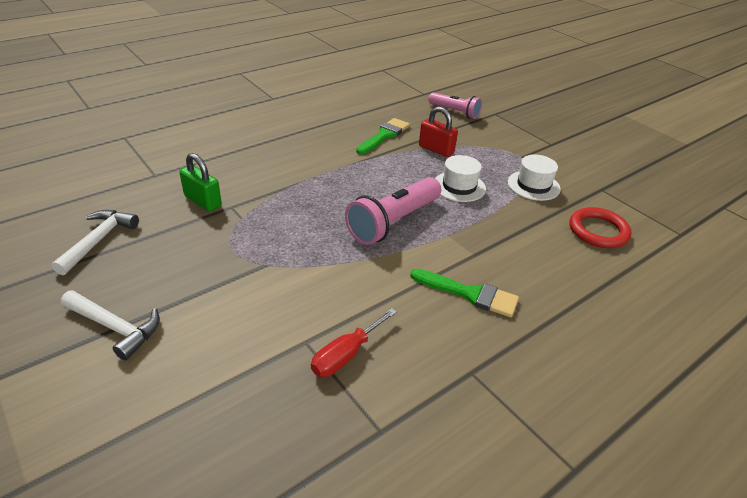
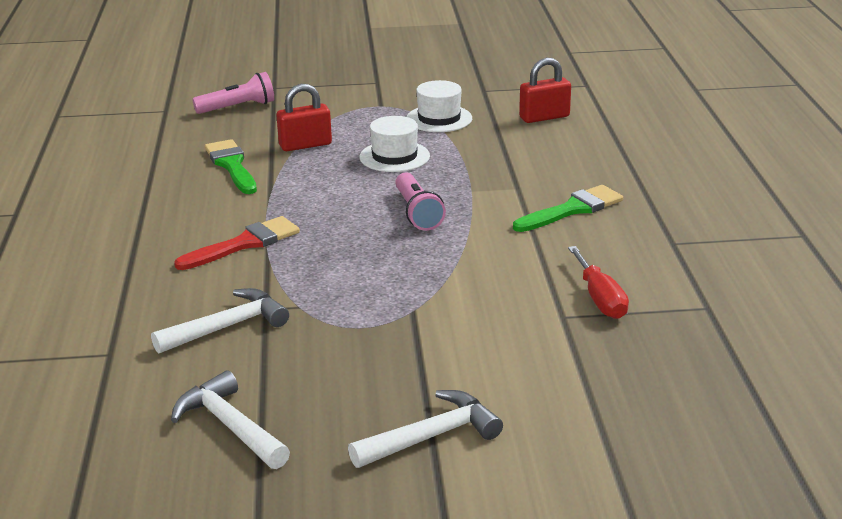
camera: 55 degrees left, 10 degrees down
(203, 201) = (228, 327): green padlock -> white hammer
(298, 173) = (244, 244): none -> red brush
(393, 222) = (417, 213): pink flashlight -> pink flashlight, size x0.63
(598, 231) = (544, 117): red ring -> red padlock

